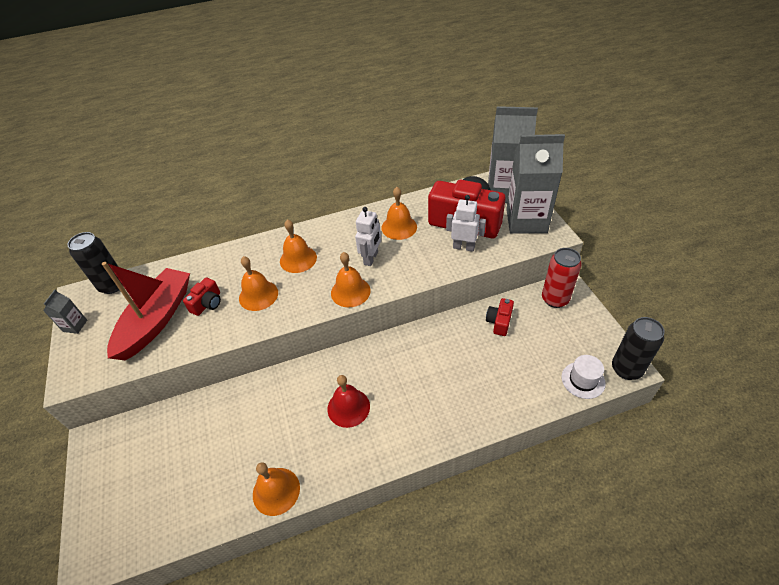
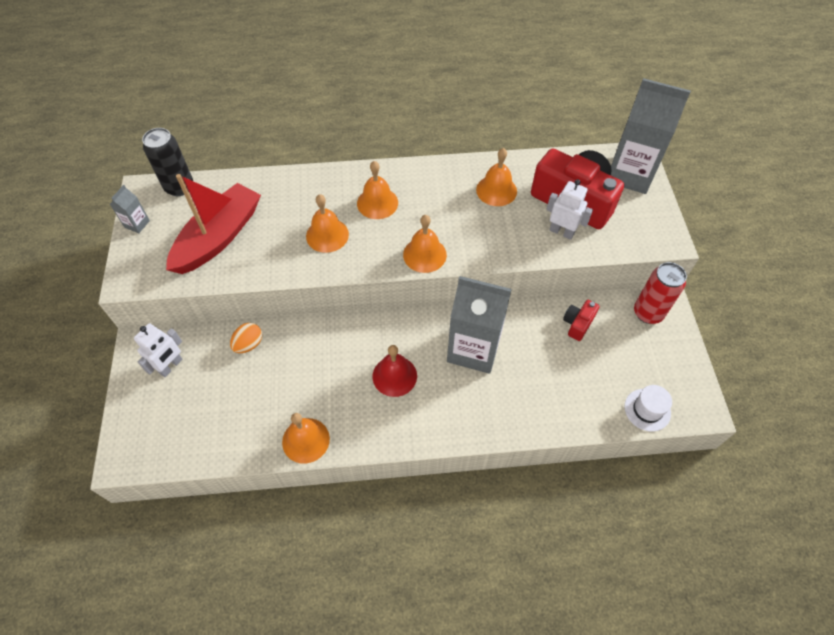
camera: 10 degrees right, 10 degrees up
(203, 413) = (249, 344): none -> orange egg
(207, 303) = (273, 232): red camera -> none
(371, 258) = (456, 221): white robot -> white robot (171, 366)
(526, 221) = (642, 216): grey carton -> grey carton (473, 349)
(626, 369) = (698, 410): black can -> none

